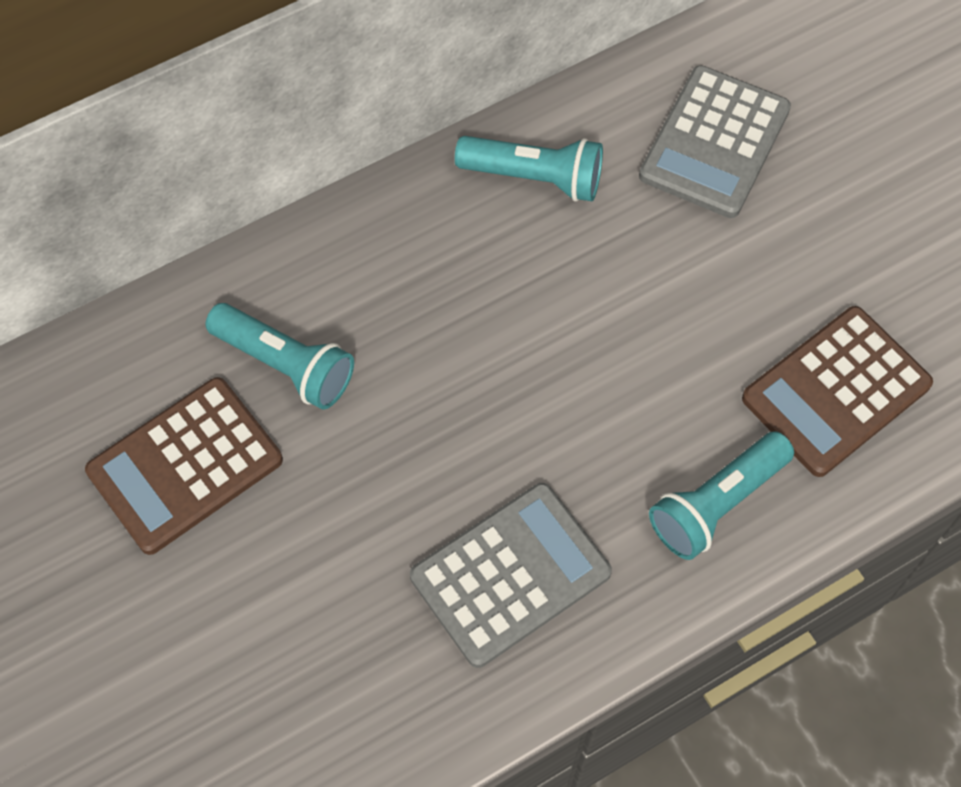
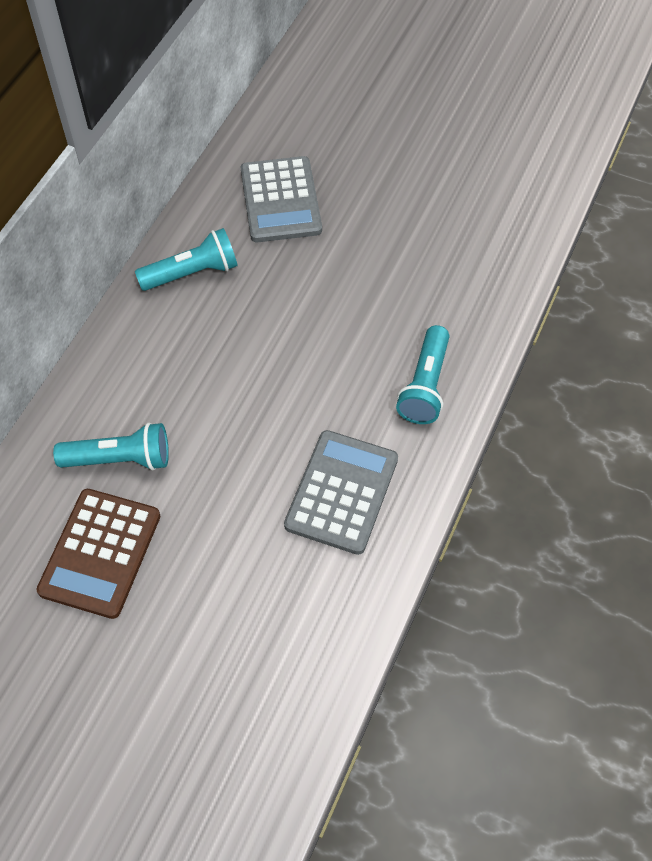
camera: 35 degrees left, 5 degrees down
(836, 392) = (443, 291): brown calculator -> none

